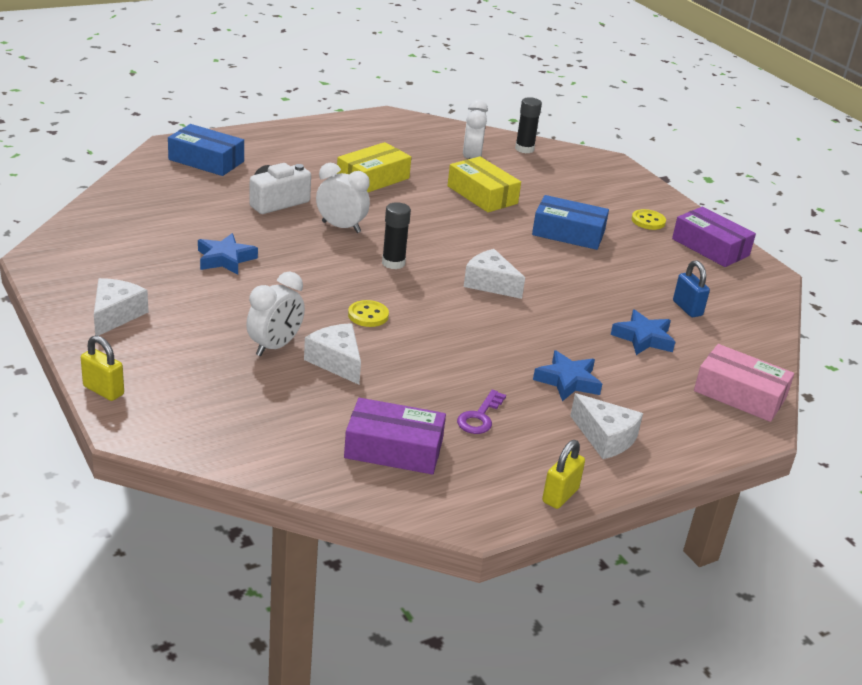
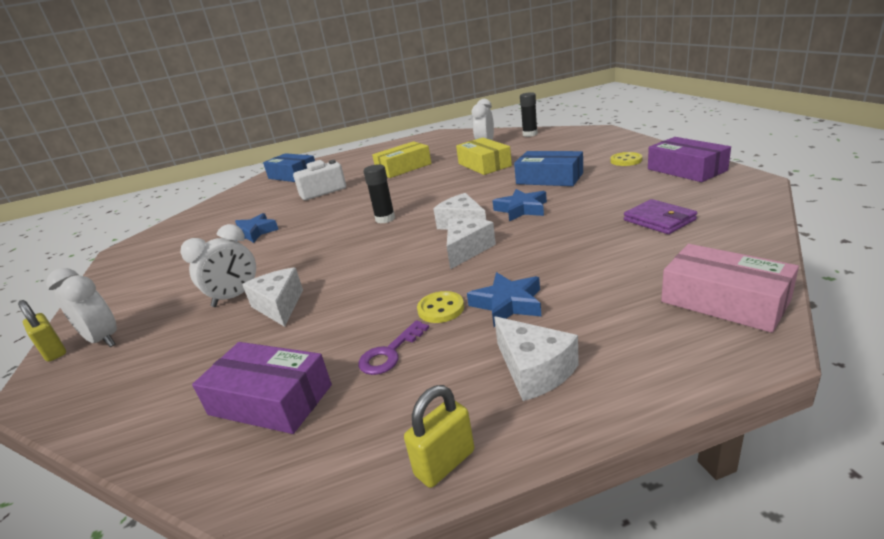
camera: 20 degrees right, 5 degrees down
(115, 315) = (132, 284): white cheese -> white cheese (466, 250)
(341, 227) = (359, 200): white clock -> white clock (103, 340)
(368, 315) = (337, 261): yellow button -> yellow button (441, 309)
(643, 338) = (606, 252): blue star -> blue star (521, 209)
(687, 308) = (659, 220): blue padlock -> purple wallet

